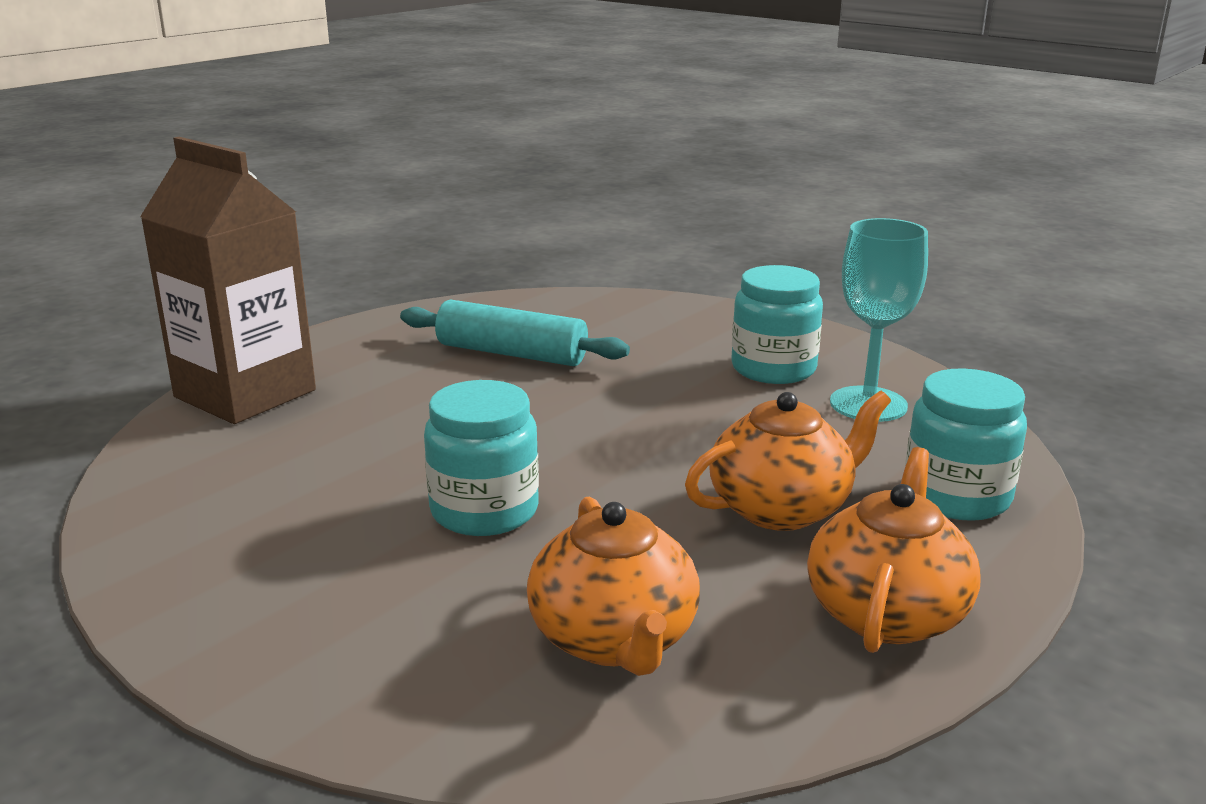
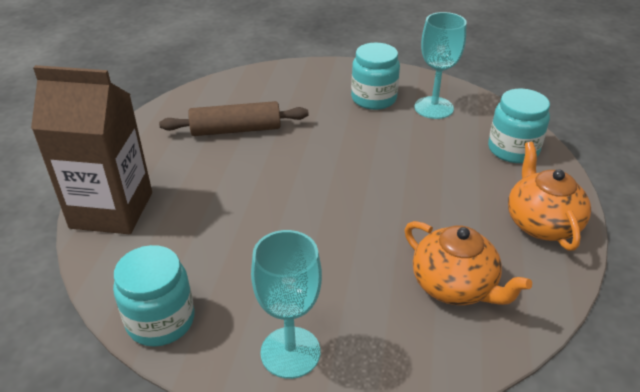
camera: 30 degrees left, 15 degrees up
(263, 622) = (290, 352): none -> turquoise goblet
(484, 511) = (326, 238): turquoise jar -> turquoise jar (160, 320)
(511, 353) = (236, 130): turquoise rolling pin -> brown rolling pin
(782, 508) = (453, 183): orange teapot -> none

